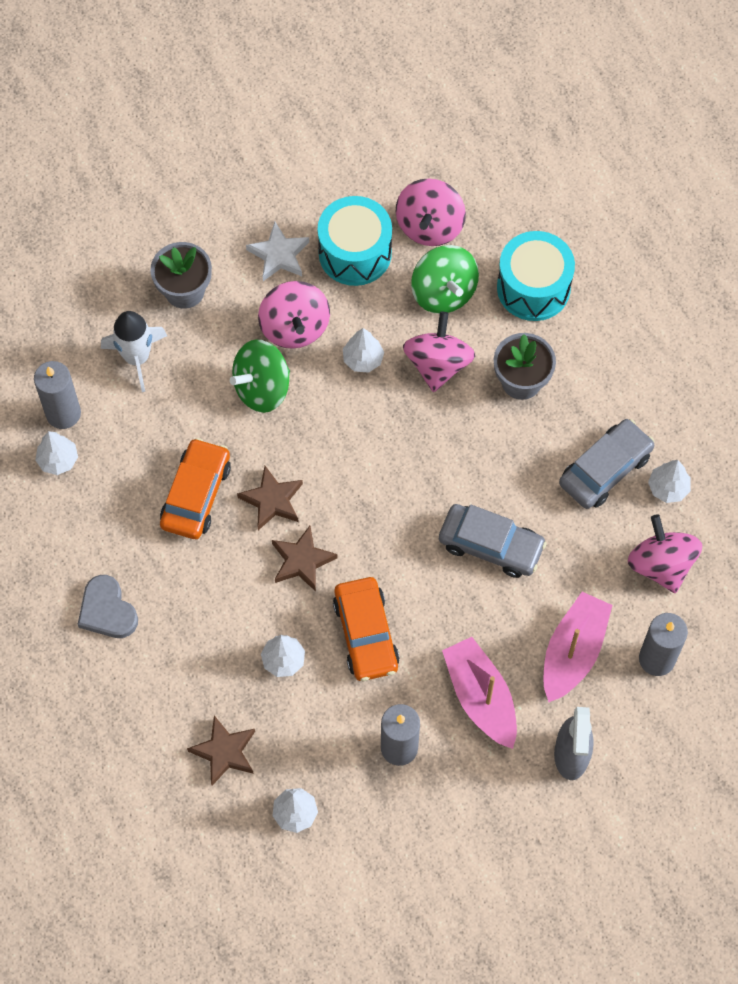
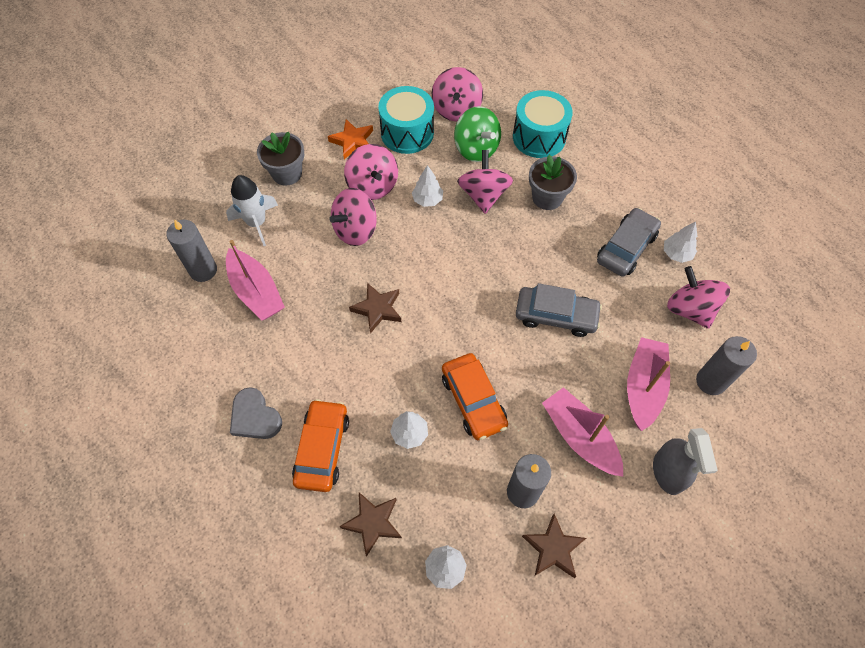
camera: 10 degrees left, 5 degrees down
(58, 460) = (202, 305): white tree -> none
(126, 453) = (256, 292): none -> pink boat
(196, 494) = (316, 314): orange car -> orange car (322, 449)
(262, 388) = (355, 230): green spinning top -> pink spinning top
(279, 255) = (352, 141): white star -> orange star
(302, 561) = (410, 351): brown star -> brown star (553, 548)

